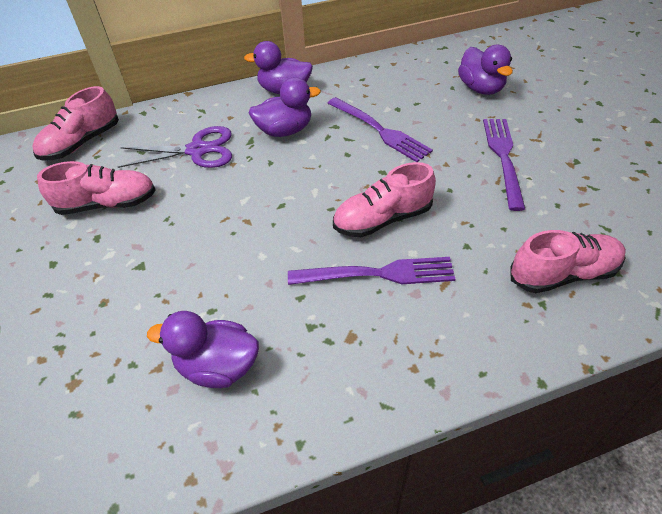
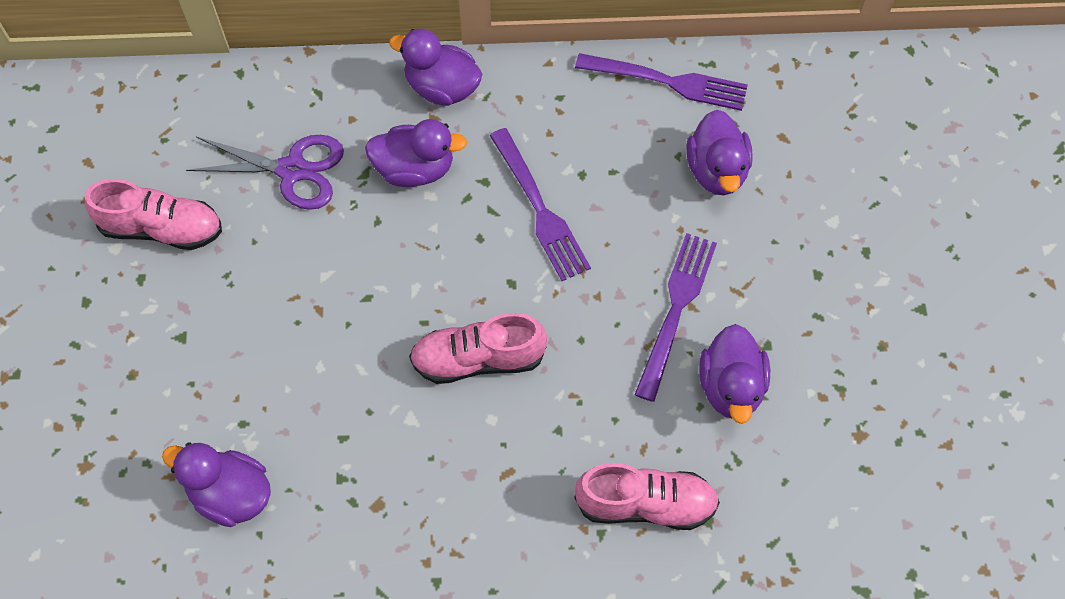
camera: 15 degrees right, 15 degrees up
(81, 143) = (149, 109): pink shoe -> none
(377, 274) = (439, 435): purple fork -> purple fork (667, 81)
(570, 188) = (730, 387): none -> purple duck

